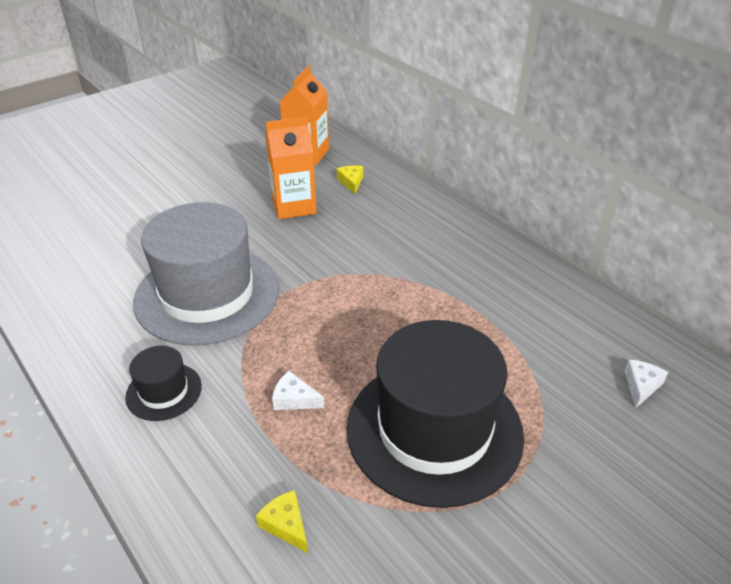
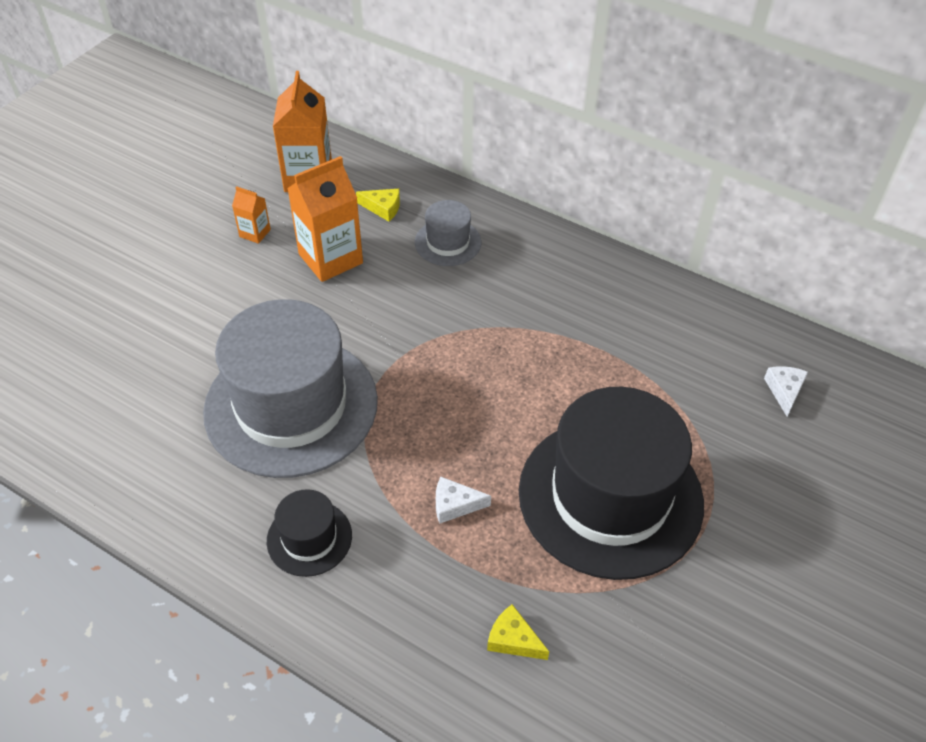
camera: 20 degrees left, 10 degrees up
(249, 180) = (255, 233): none -> orange carton
(351, 182) = (383, 208): yellow cheese -> yellow cheese turned 135 degrees clockwise
(389, 213) = (448, 242): none -> grey hat

